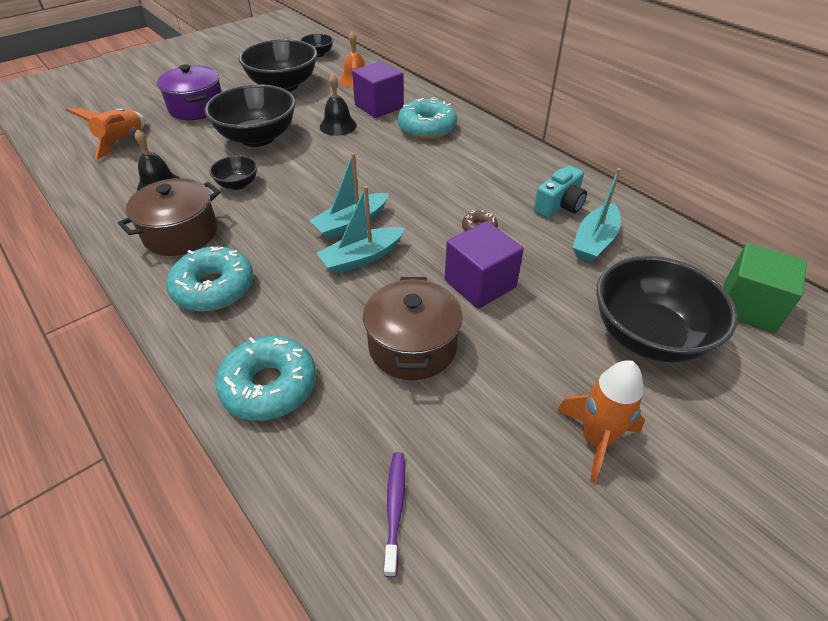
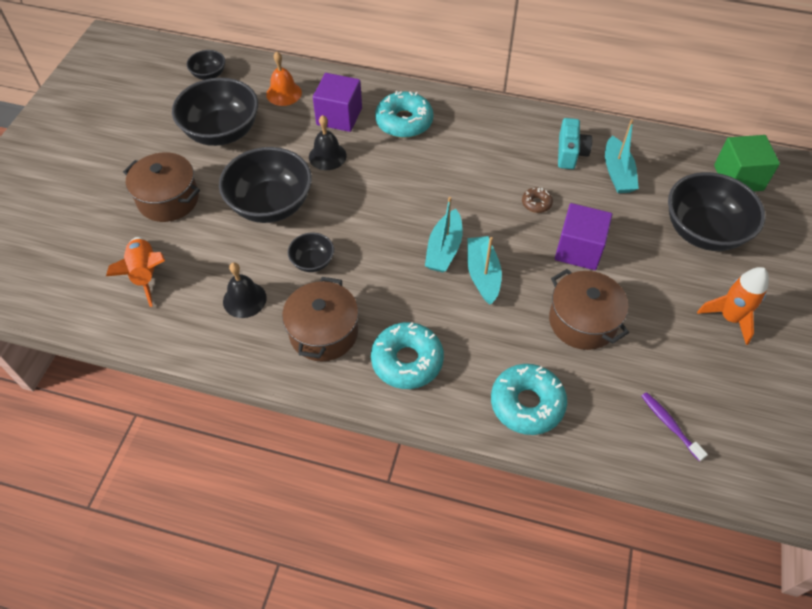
camera: 35 degrees left, 10 degrees up
(196, 108) = (168, 199): purple pot -> brown pot
(361, 258) = (483, 274): turquoise boat -> turquoise boat turned 150 degrees clockwise

